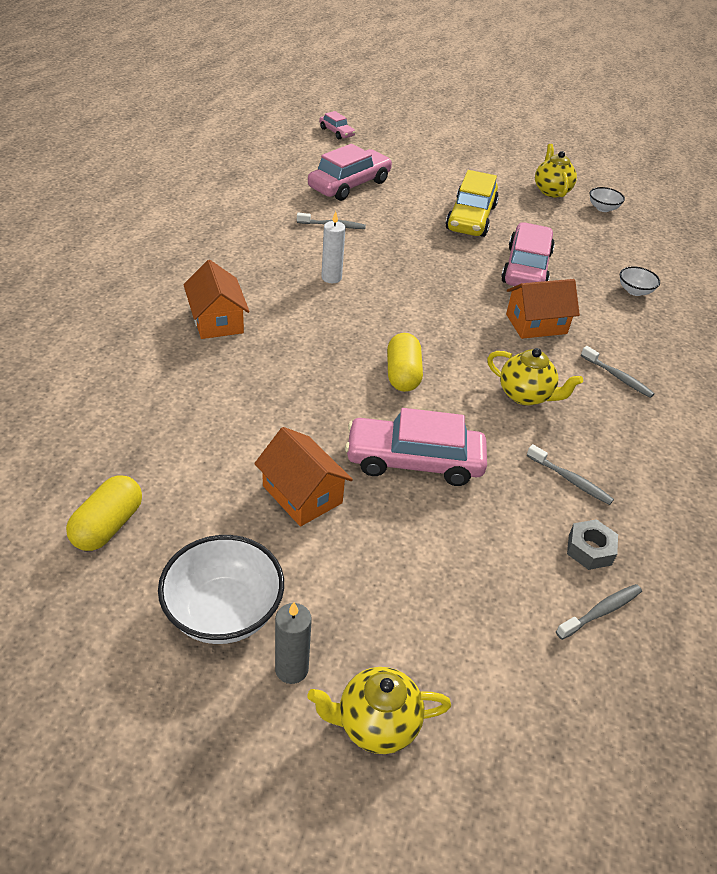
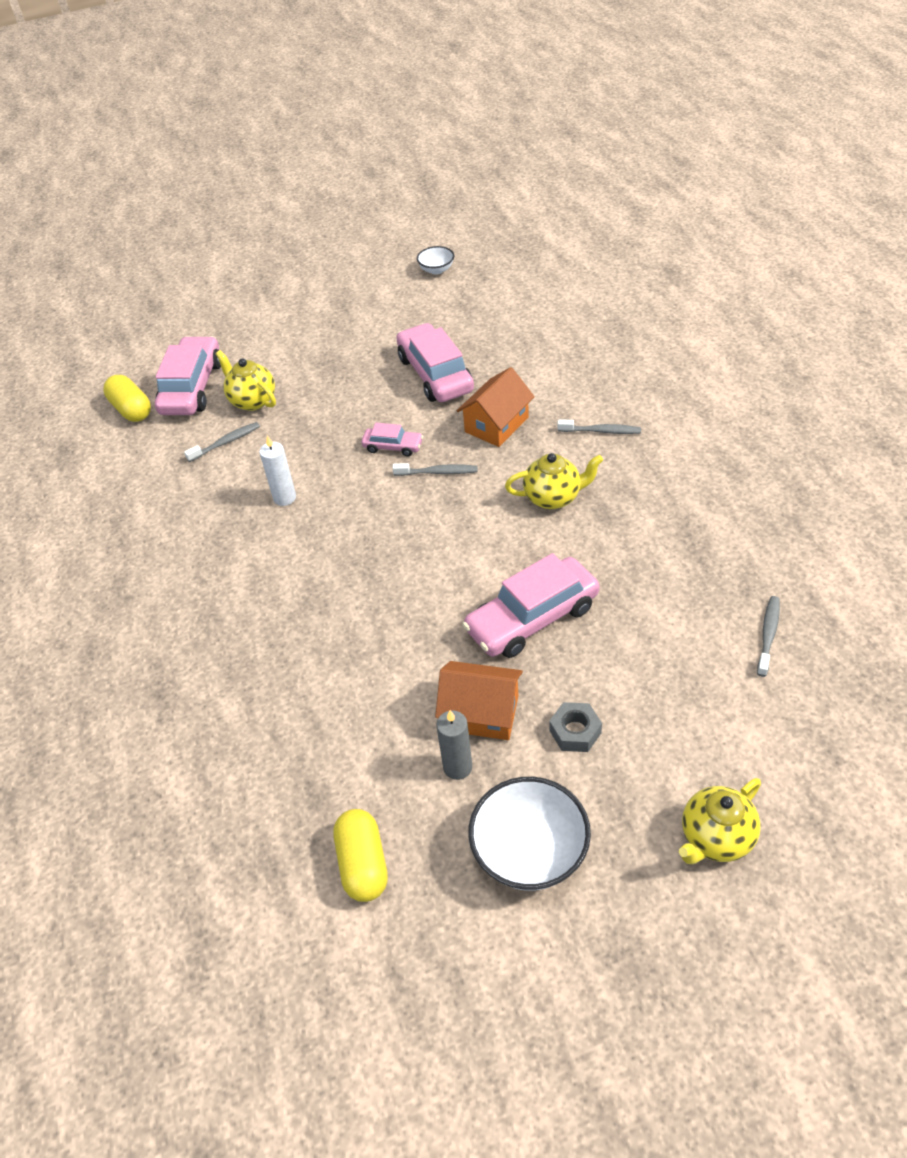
camera: 30 degrees left, 5 degrees up
(217, 320) = (232, 613): orange house -> none
(291, 669) = (622, 850): grey candle -> grey candle (457, 767)
(336, 132) = (113, 334): pink car -> pink car (393, 447)
(402, 374) = (443, 548): yellow capsule -> yellow capsule (131, 409)
(470, 218) = (338, 352): yellow car -> none
(551, 191) = (377, 278): yellow teapot -> yellow teapot (252, 401)
(570, 480) = (653, 547): grey toothbrush -> grey toothbrush (438, 472)
(589, 549) = (718, 593): grey nut -> grey nut (575, 731)
(634, 291) = (539, 340): white bowl -> none

